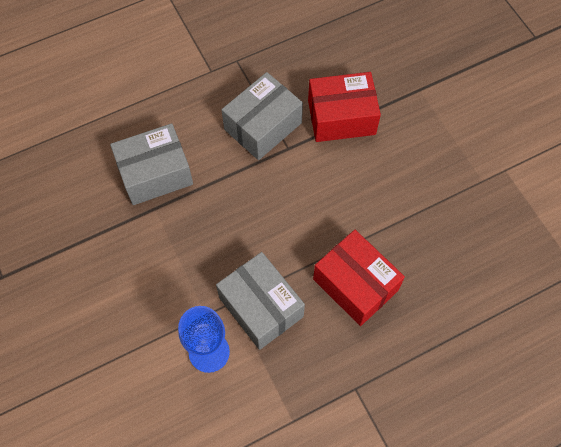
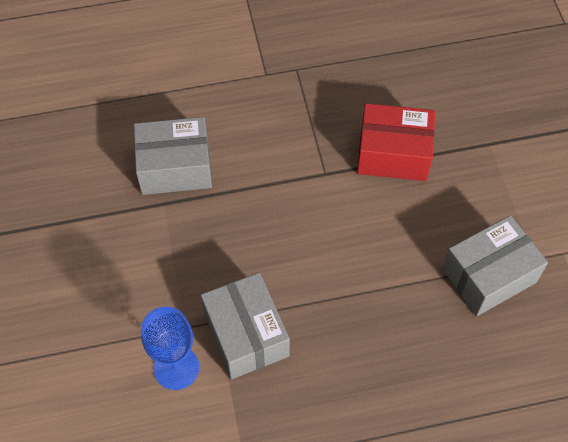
camera: 15 degrees right, 5 degrees down
(263, 126) = (304, 144): grey box -> grey box (489, 275)
(355, 284) = (356, 336): red box -> none

